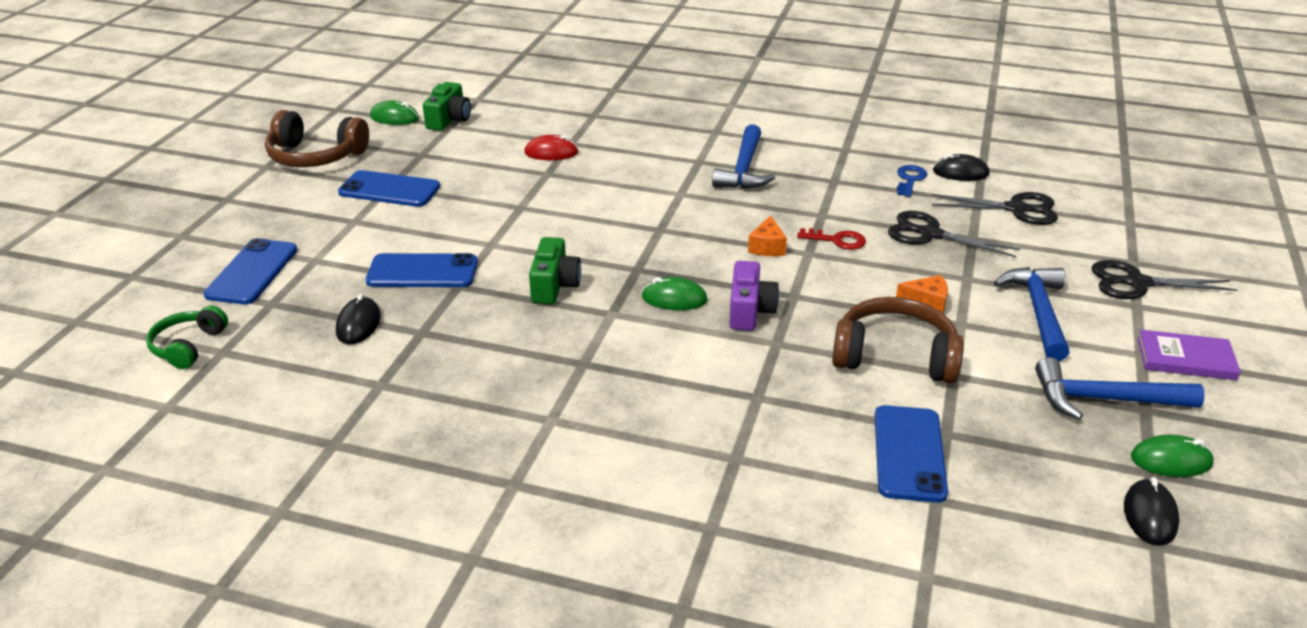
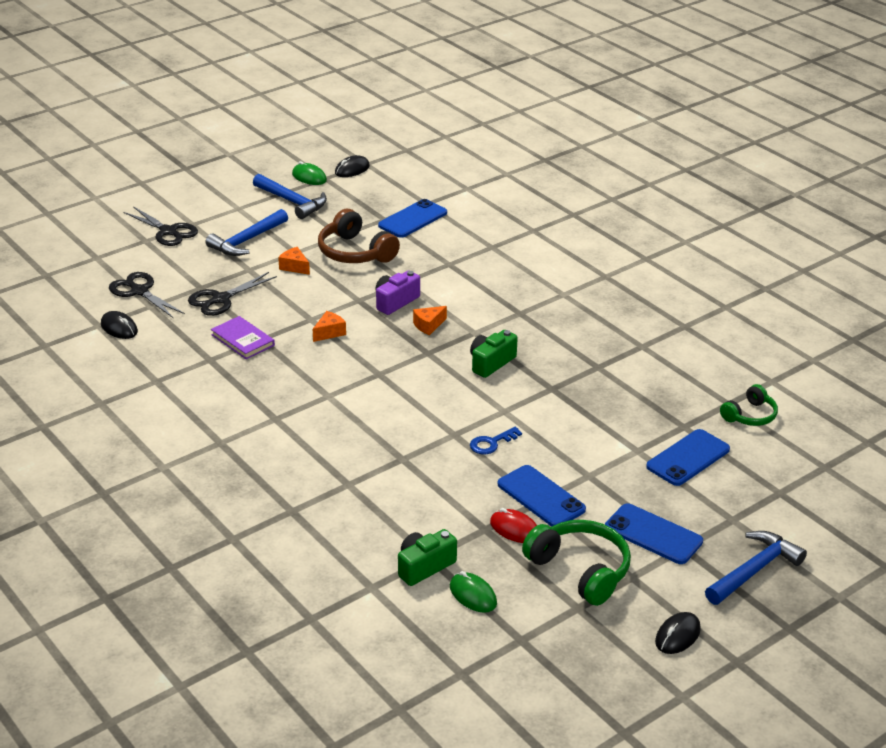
camera: 145 degrees left, 0 degrees up
(315, 156) = (580, 570): brown headphones -> green headphones
(358, 324) = (634, 387): black mouse -> black mouse (677, 636)
(422, 272) = (568, 408): blue phone -> blue phone (653, 534)
(551, 153) = (376, 480): red mouse -> red mouse (514, 529)
(674, 299) = (428, 325): green mouse -> orange cheese
(744, 169) = (254, 396): blue hammer -> blue hammer (754, 570)
(837, 240) = (281, 319): red key -> none
(910, 179) = (160, 338): blue key -> blue key (491, 443)
(930, 234) = (220, 299): black scissors -> black scissors turned 75 degrees clockwise
(1185, 358) = (222, 199): purple book -> purple book (242, 340)

